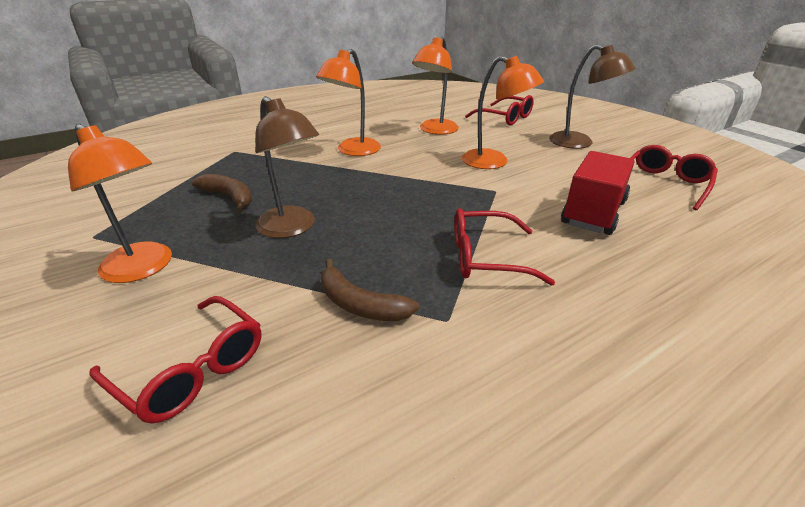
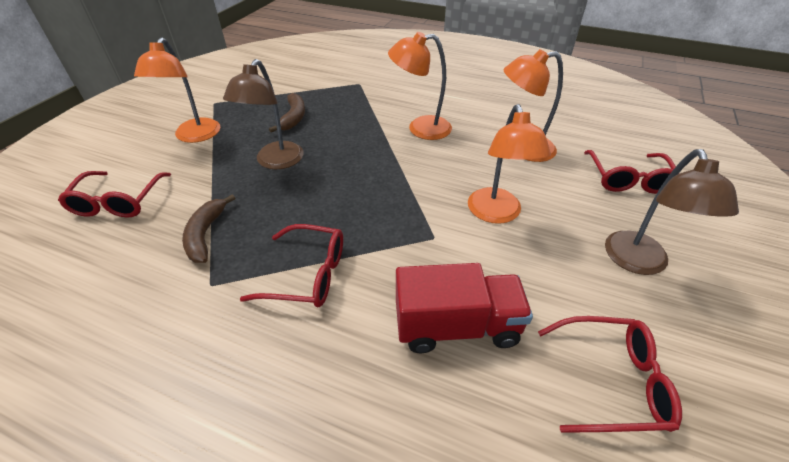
camera: 55 degrees right, 10 degrees up
(486, 257) = (307, 275): red glasses -> red glasses turned 135 degrees clockwise

